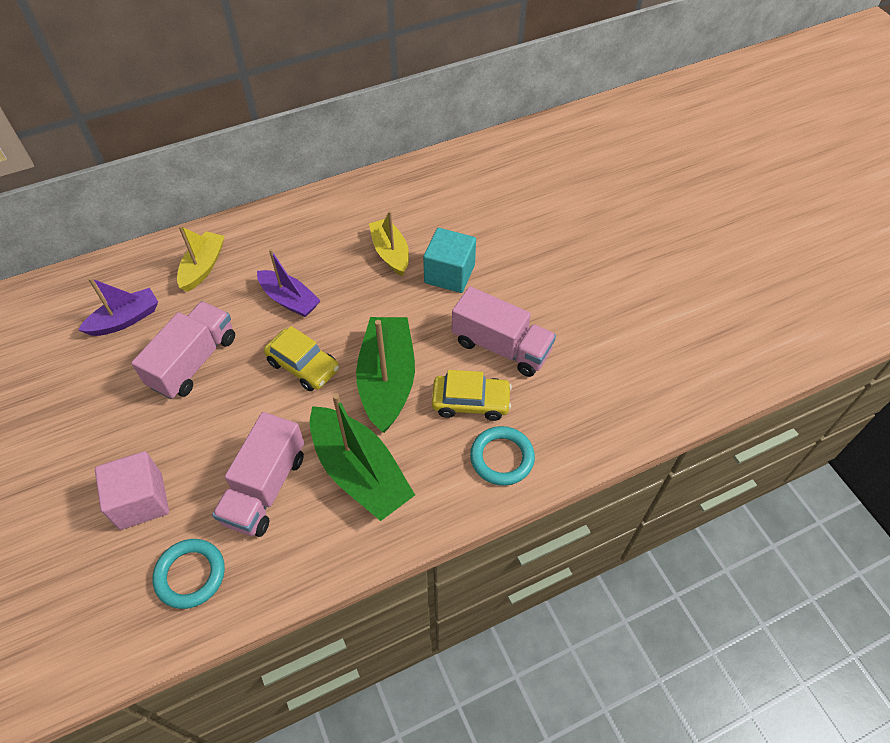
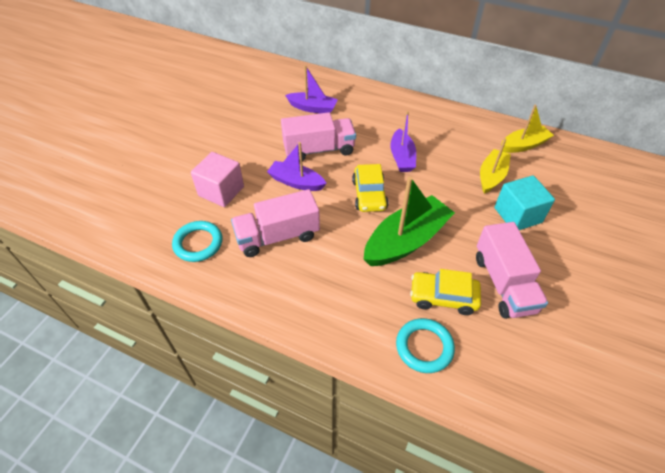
camera: 50 degrees right, 5 degrees down
(203, 267) = (377, 110): yellow boat -> yellow boat (523, 145)
(213, 417) = (296, 182): none -> purple boat
(360, 472) = (332, 273): green boat -> none
(471, 402) = (443, 297): yellow car -> yellow car turned 135 degrees clockwise

